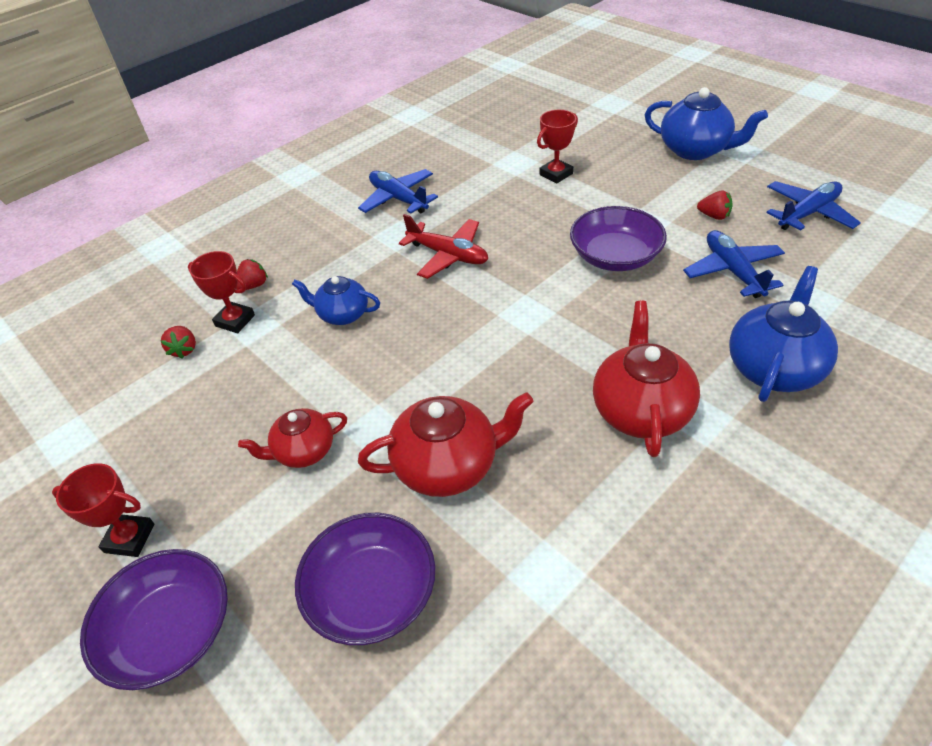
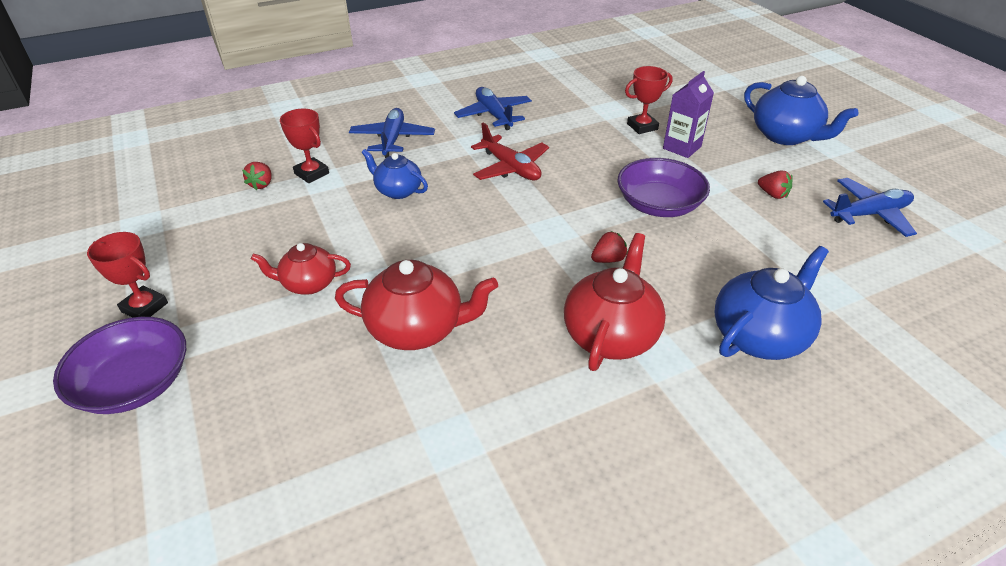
camera: 15 degrees right, 5 degrees down
(253, 285) = (340, 152): red strawberry -> red strawberry (608, 259)
(372, 592) = (300, 406): purple bowl -> none
(605, 187) = (682, 147): none -> purple carton
(733, 271) = (765, 244): blue plane -> blue plane (392, 139)

